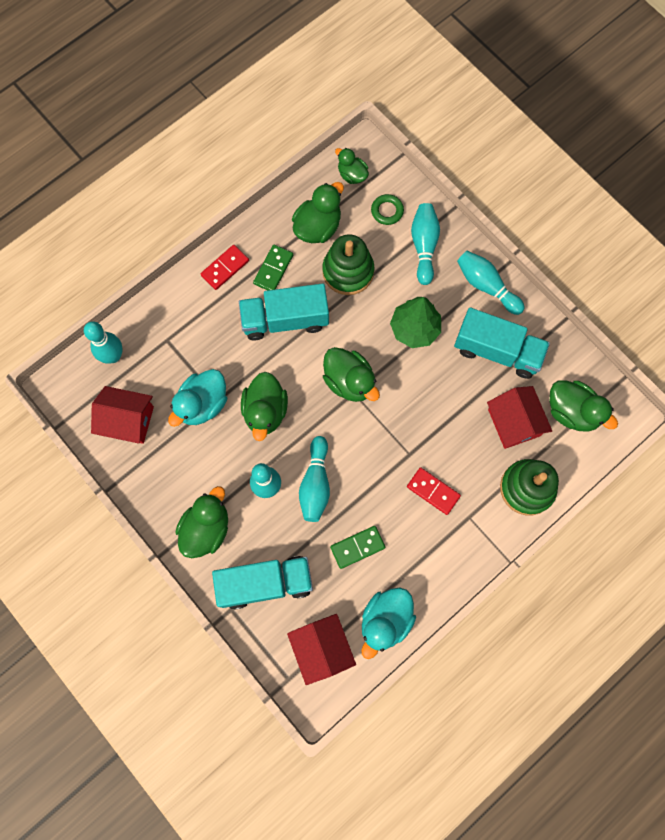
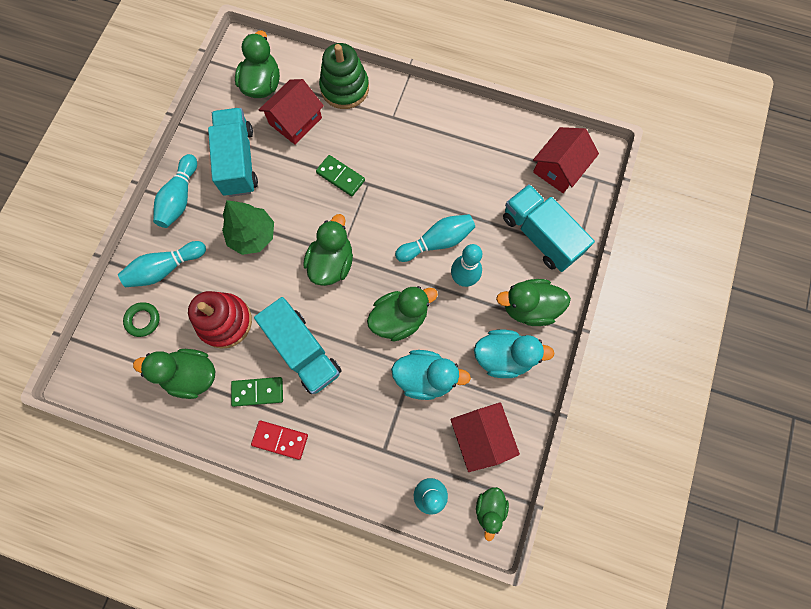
camera: 120 degrees left, 0 degrees up
(348, 271) = (225, 321): green stacking toy -> red stacking toy
(352, 175) = (117, 374): green duck -> green duck (489, 508)
(357, 547) = (467, 183): green domino -> green domino (340, 176)
(385, 620) = (509, 135): turquoise duck -> turquoise duck (503, 357)
(433, 491) = (388, 151): red domino -> none

